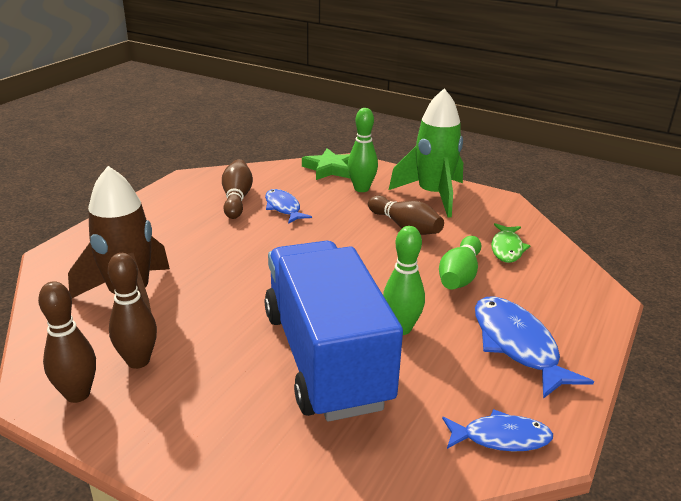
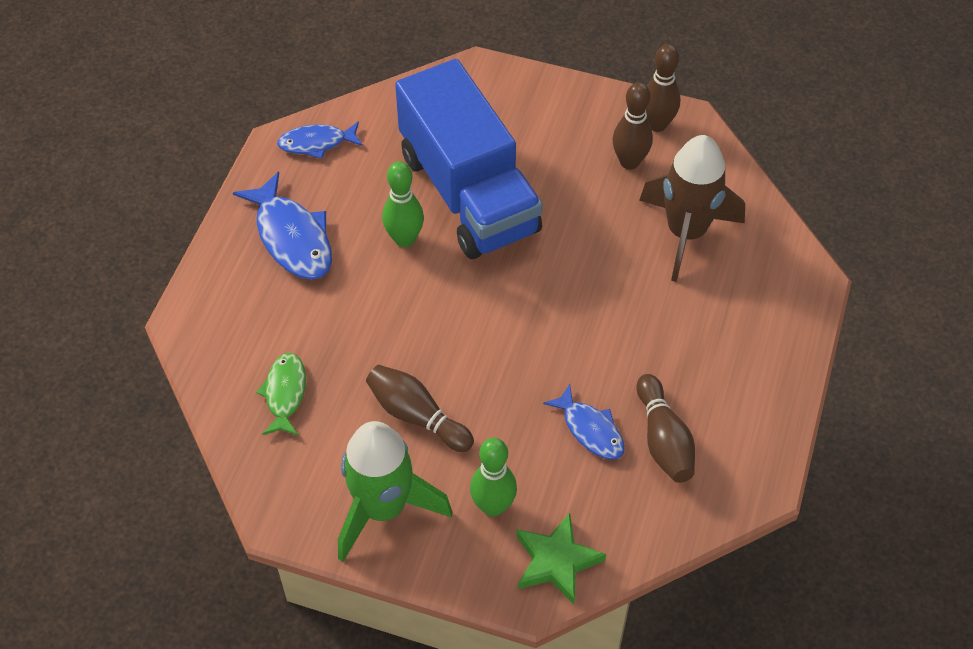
camera: 170 degrees right, 25 degrees up
(459, 275) = (346, 329): green bowling pin -> none

